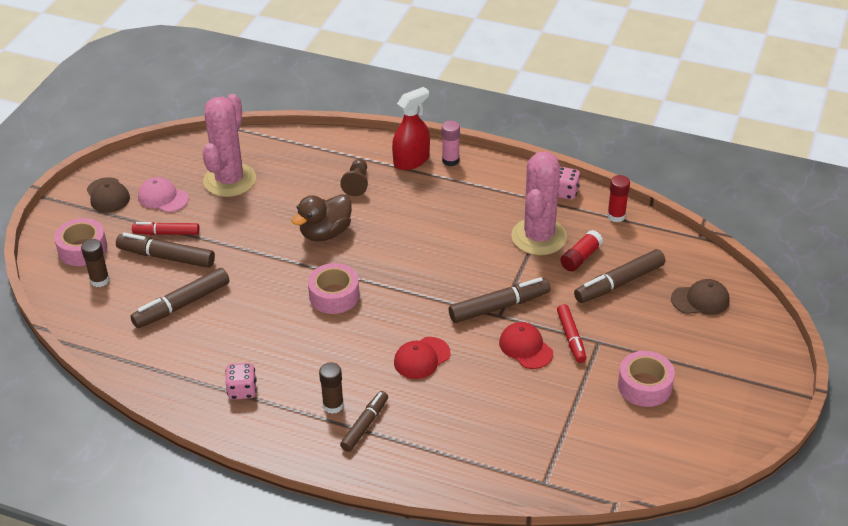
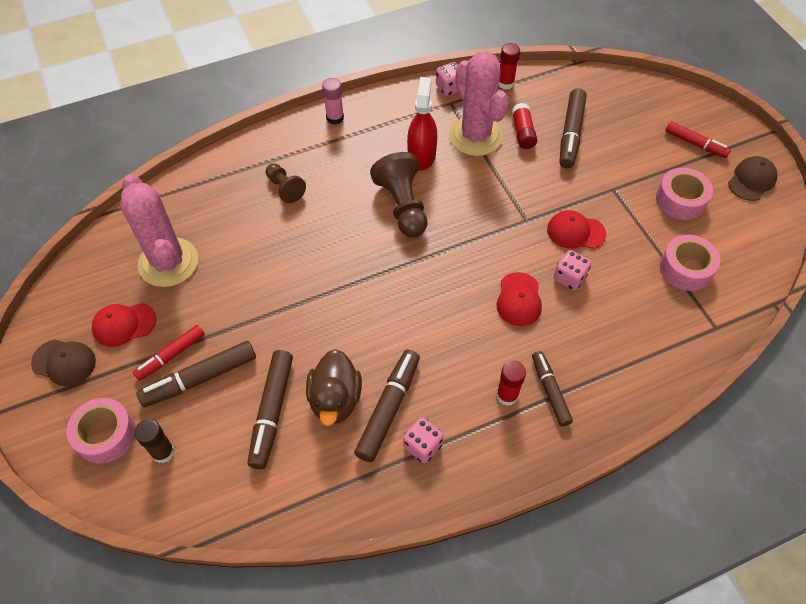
camera: 45 degrees left, 15 degrees up
(163, 197) = (124, 324): pink cap -> red cap
(325, 233) = (313, 250): brown duck -> brown duck (335, 399)
(333, 405) = (507, 395): brown glue stick -> red glue stick
(334, 295) = (389, 300): pink tape -> pink tape (685, 268)
(411, 160) = (304, 138): red spray bottle -> red spray bottle (421, 155)
(421, 246) = (402, 206): none -> brown pawn
(477, 372) = (569, 278): none -> pink dice
(499, 307) = (518, 213): brown marker -> brown marker (388, 409)
(571, 337) = (593, 200): red marker -> red marker (695, 144)
(700, 300) = (633, 109): brown cap -> brown cap (751, 180)

